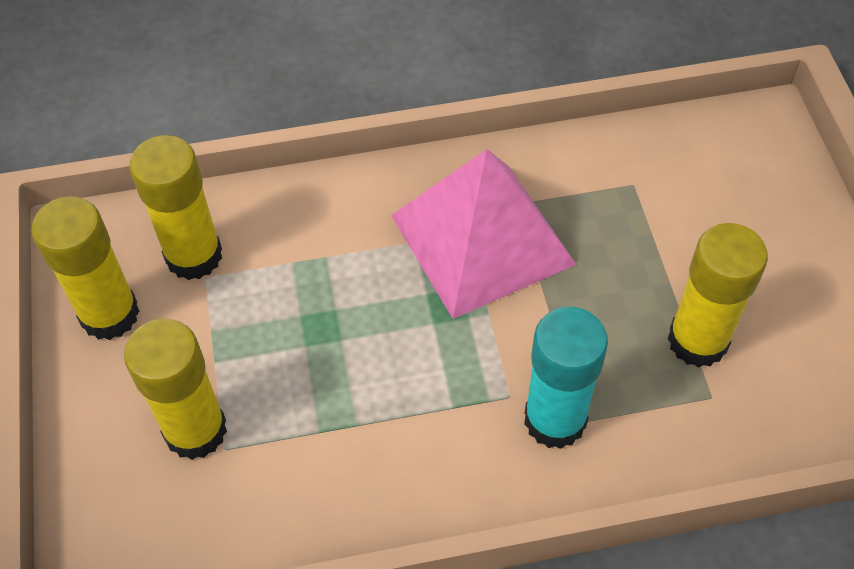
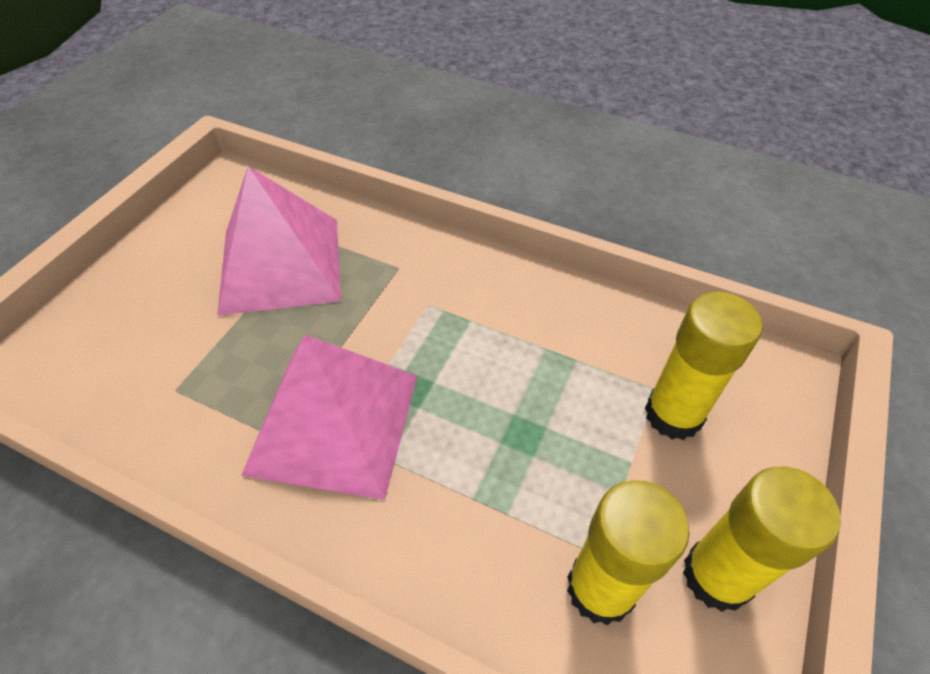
camera: 145 degrees left, 5 degrees down
(555, 420) = (414, 276): turquoise glue stick -> none
(697, 341) = (280, 265): yellow glue stick -> pink pyramid

